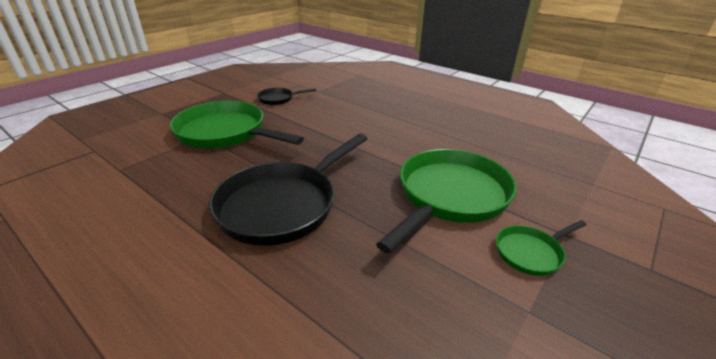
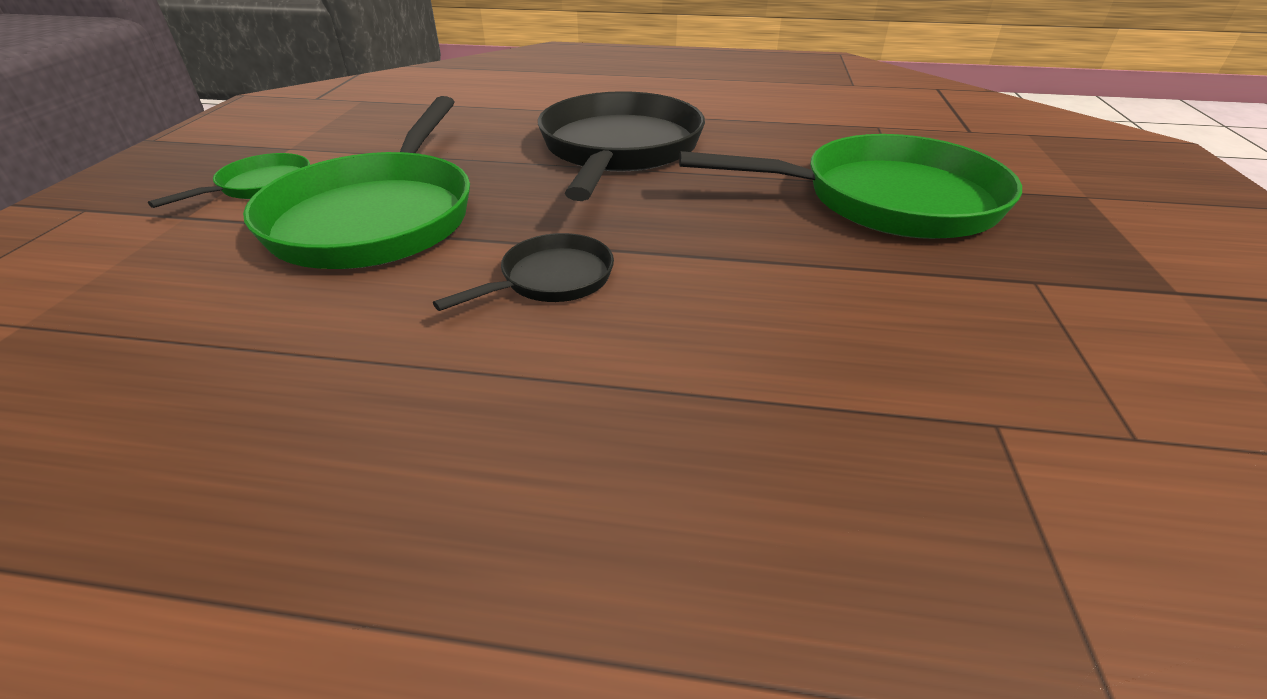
camera: 150 degrees right, 5 degrees up
(278, 99) = (1013, 326): black pan -> black pan (551, 279)

